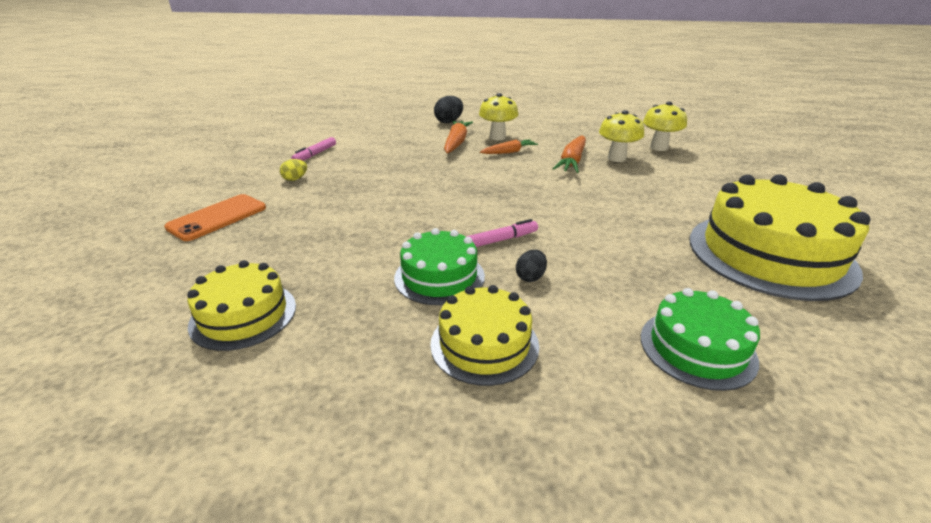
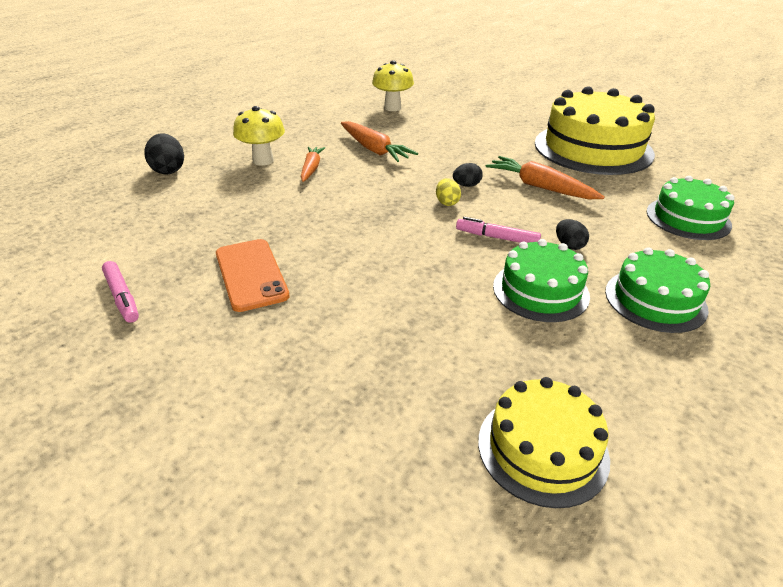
camera: 60 degrees left, 5 degrees up
(217, 217) = (245, 441): orange phone -> orange phone (251, 274)
(295, 179) = (192, 334): yellow egg -> yellow egg (447, 202)
(456, 143) = (242, 187): orange carrot -> orange carrot (540, 187)
(484, 344) = (655, 300): yellow cake -> green cake
(500, 240) = (497, 238): pink marker -> pink marker turned 75 degrees counterclockwise
(571, 208) = (466, 185): none -> black egg
(616, 158) = (392, 130): yellow mushroom -> none

